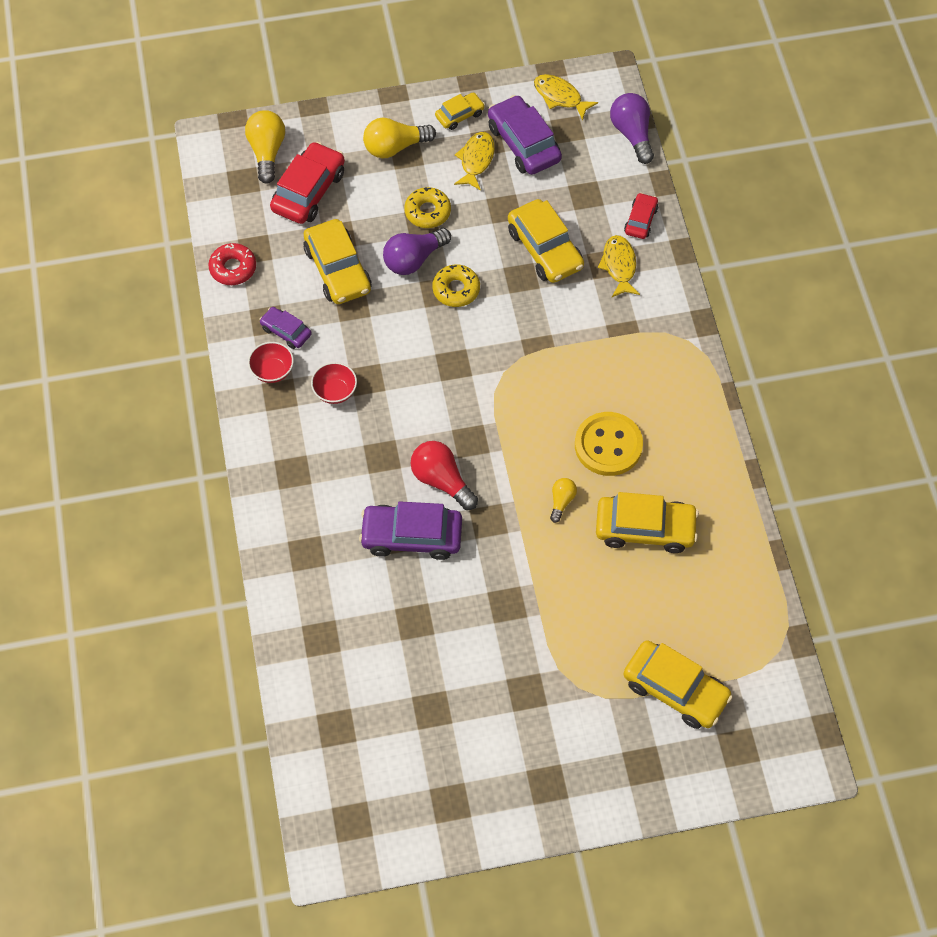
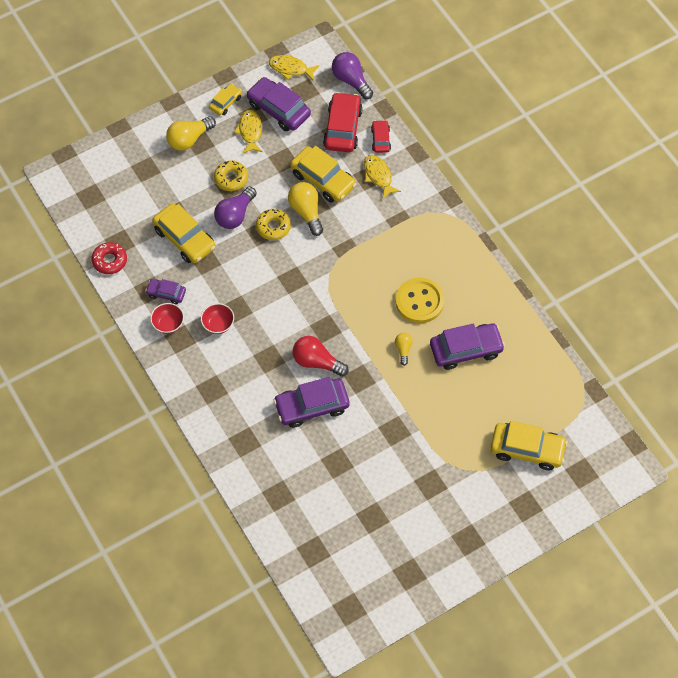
camera: 20 degrees left, 0 degrees up
(267, 152) = (99, 170): yellow light bulb -> yellow light bulb (306, 212)
(308, 191) = (141, 189): red car -> red car (342, 128)
(645, 529) = (466, 350): yellow car -> purple car

